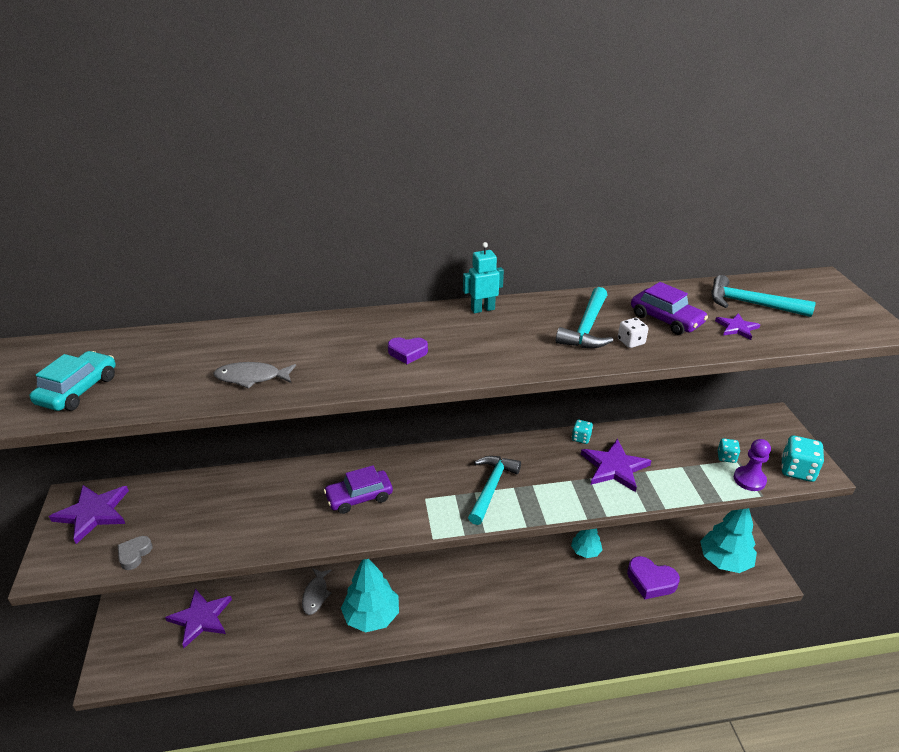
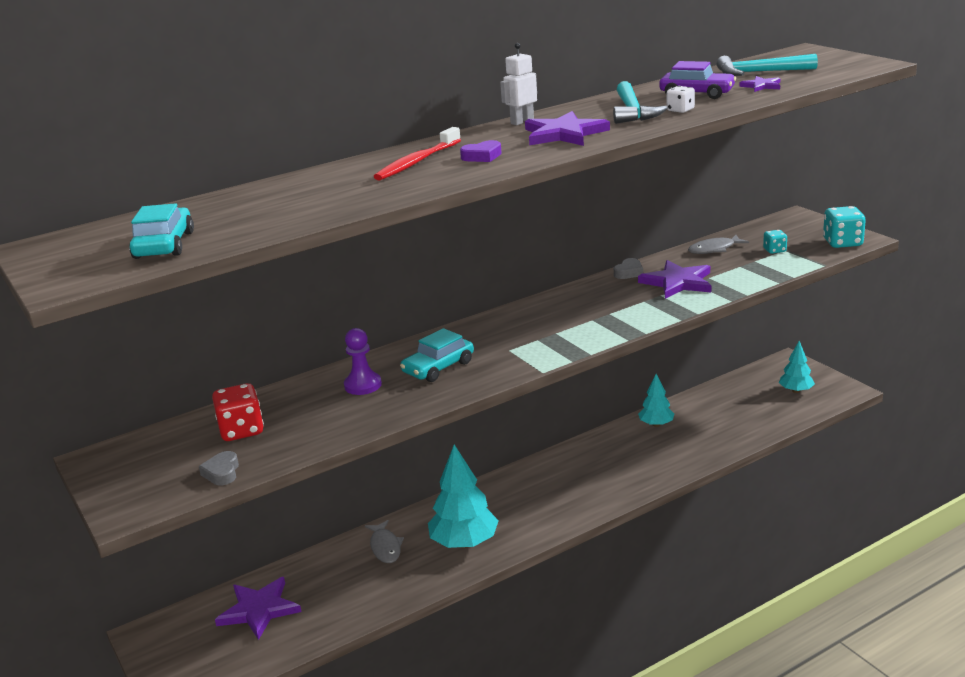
camera: 20 degrees left, 10 degrees down
(93, 513) = (136, 460): purple star -> purple star (564, 134)
(179, 511) = (241, 430): none -> red dice
(251, 377) = (344, 200): grey fish -> grey fish (714, 249)
(352, 341) = (417, 162): none -> red toothbrush
(359, 497) = (438, 367): purple car -> turquoise car
(482, 309) = (522, 122): turquoise robot -> white robot
(491, 487) = (570, 325): turquoise hammer -> none
(581, 438) = (629, 272): turquoise dice -> grey heart
(651, 581) = (736, 426): purple heart -> none
(724, 561) = (796, 391): turquoise tree -> turquoise tree, size x0.58
(749, 479) = (806, 258): purple pawn -> purple pawn (363, 385)

